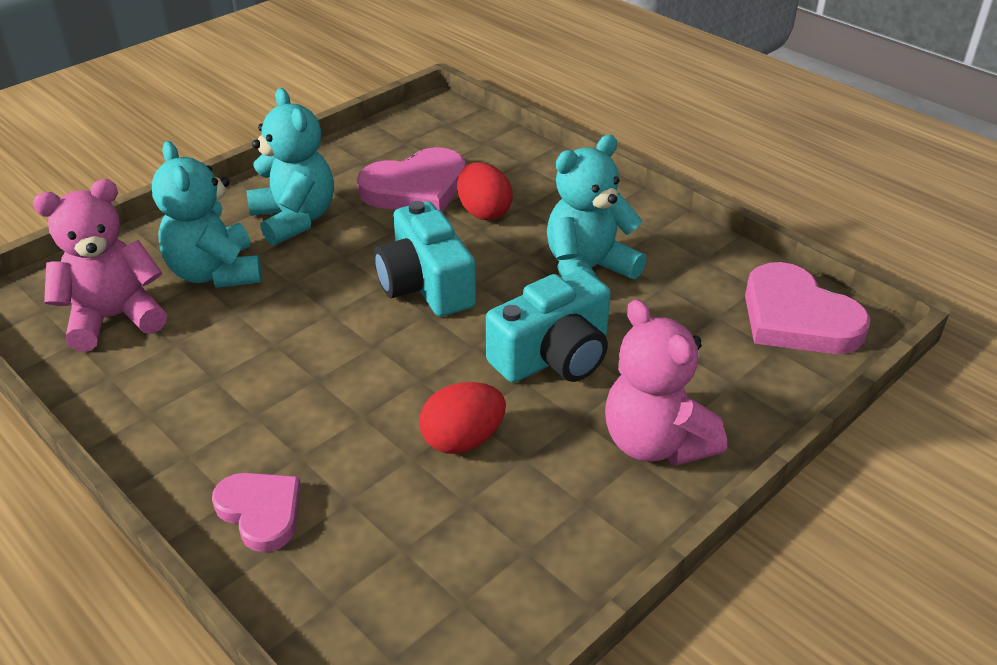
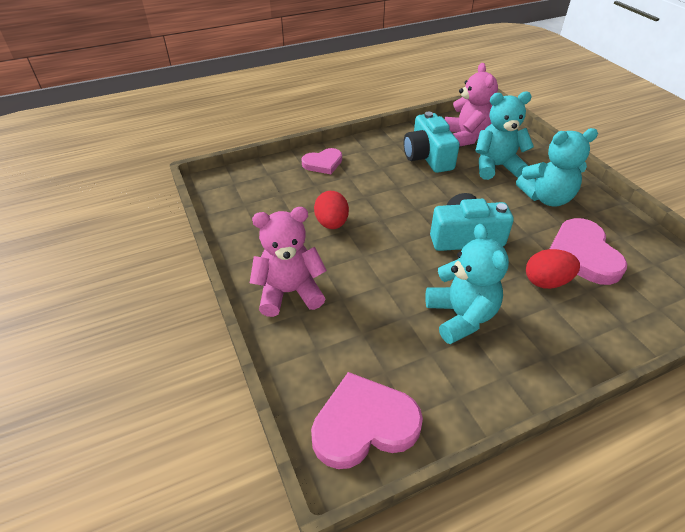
camera: 110 degrees right, 5 degrees up
(553, 356) = (379, 273): turquoise camera -> turquoise camera (428, 157)

